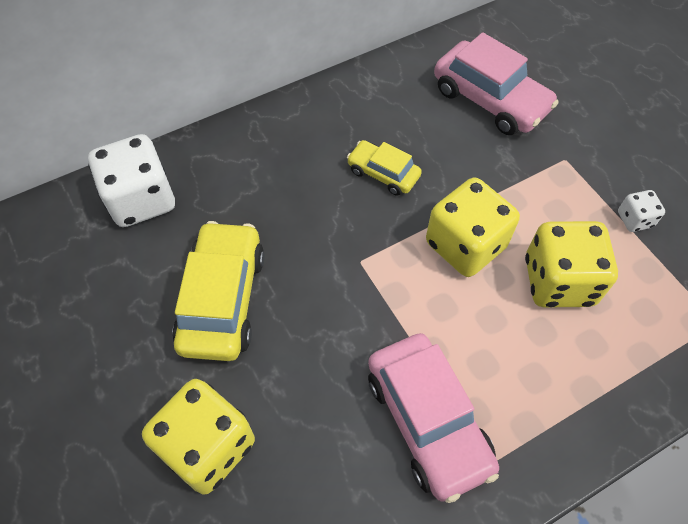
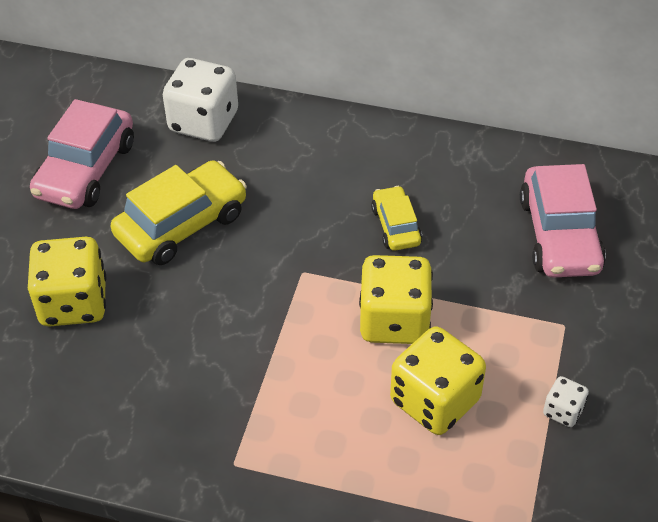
camera: 45 degrees right, 10 degrees down
(428, 421) = (222, 404): pink car -> pink car (86, 170)

